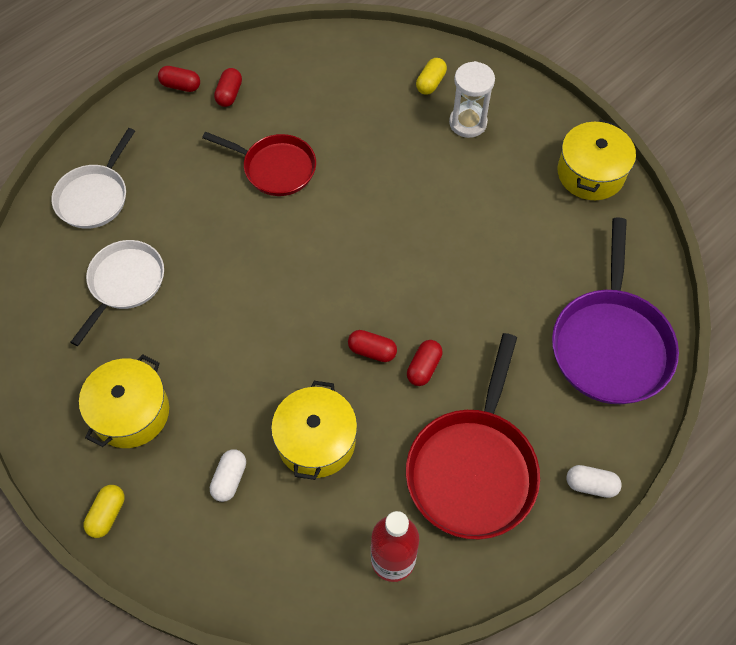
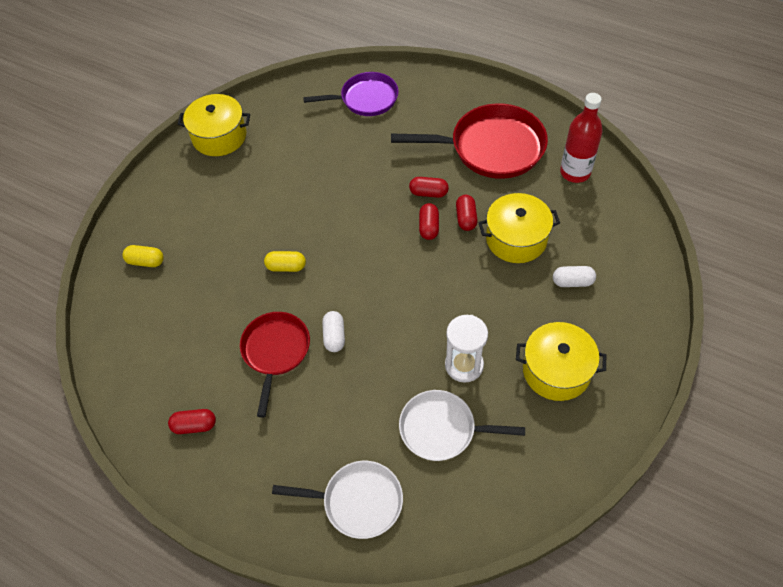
camera: 105 degrees left, 5 degrees down
(107, 514) = (642, 351): yellow capsule -> yellow capsule (286, 267)
(180, 85) = (193, 478): red capsule -> red capsule (466, 218)
(468, 123) = (186, 223): white hourglass -> white hourglass (464, 365)
(591, 485) = (472, 90): white capsule -> white capsule (334, 336)
(610, 344) = (365, 99): purple pan -> purple pan, size x0.65

